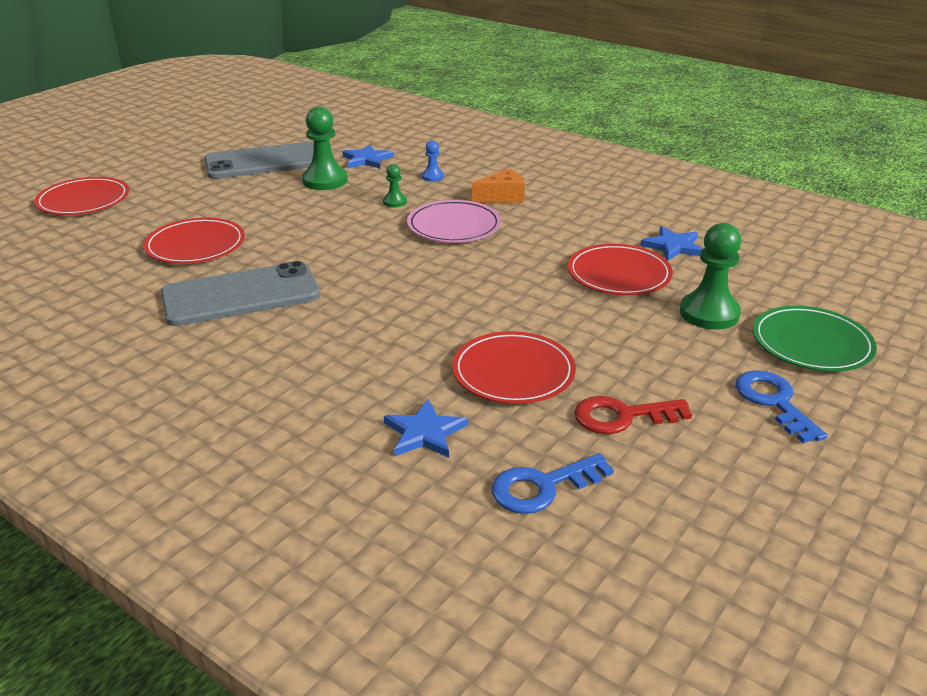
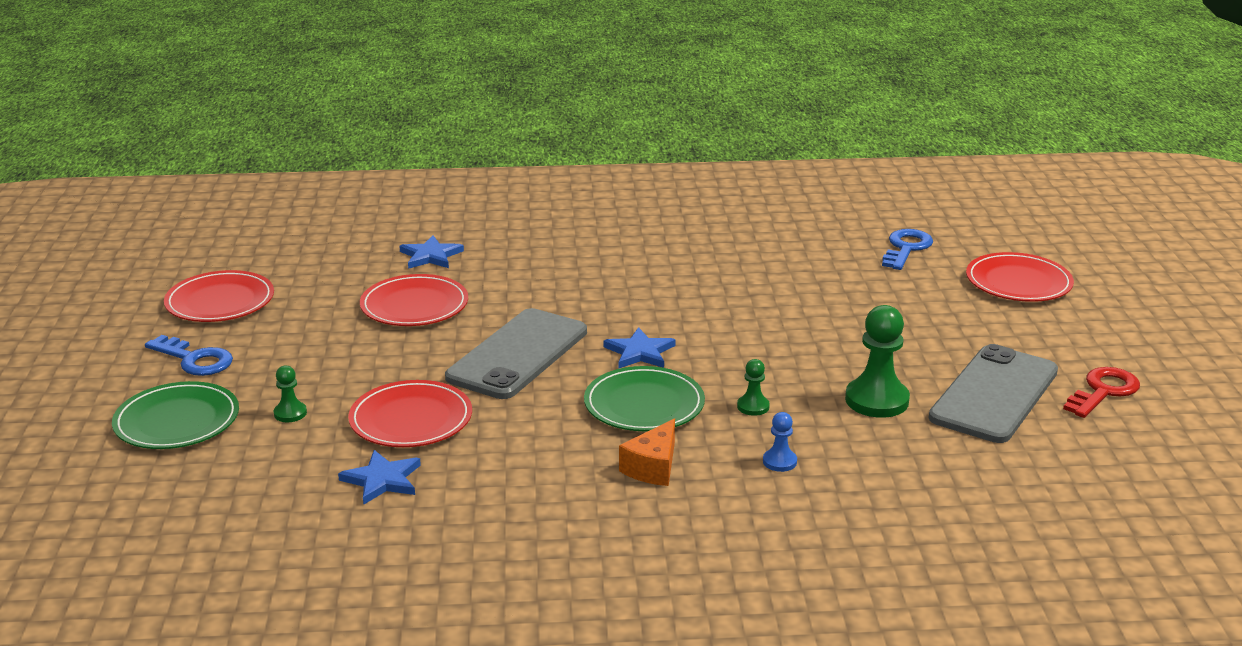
camera: 140 degrees right, 5 degrees down
(195, 245) = (824, 290): red plate -> red plate (220, 302)
(241, 295) = (701, 274): grey phone -> grey phone (517, 354)
(367, 159) = (902, 452): blue star -> blue star (639, 352)
(454, 226) = (644, 404): pink plate -> green plate
(542, 487) = (326, 260): blue key -> blue key (906, 248)
(622, 416) = (307, 309): red key -> red key (1103, 391)
(709, 313) = (290, 413): green pawn -> green pawn, size x0.51

